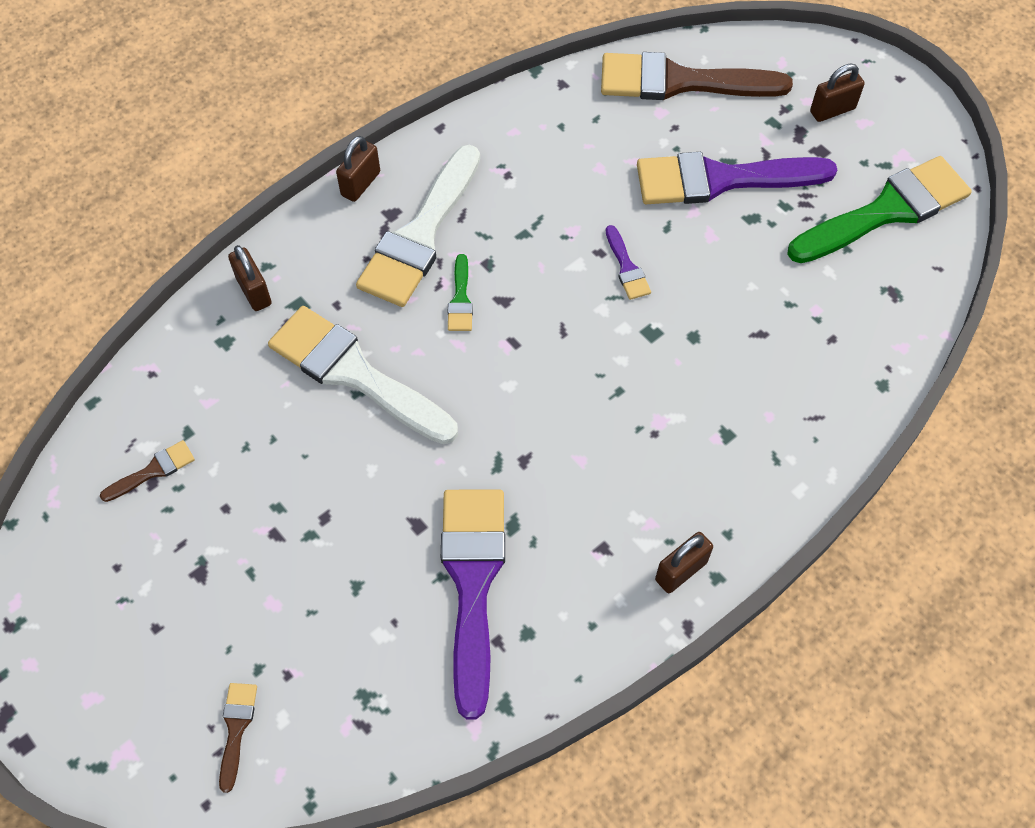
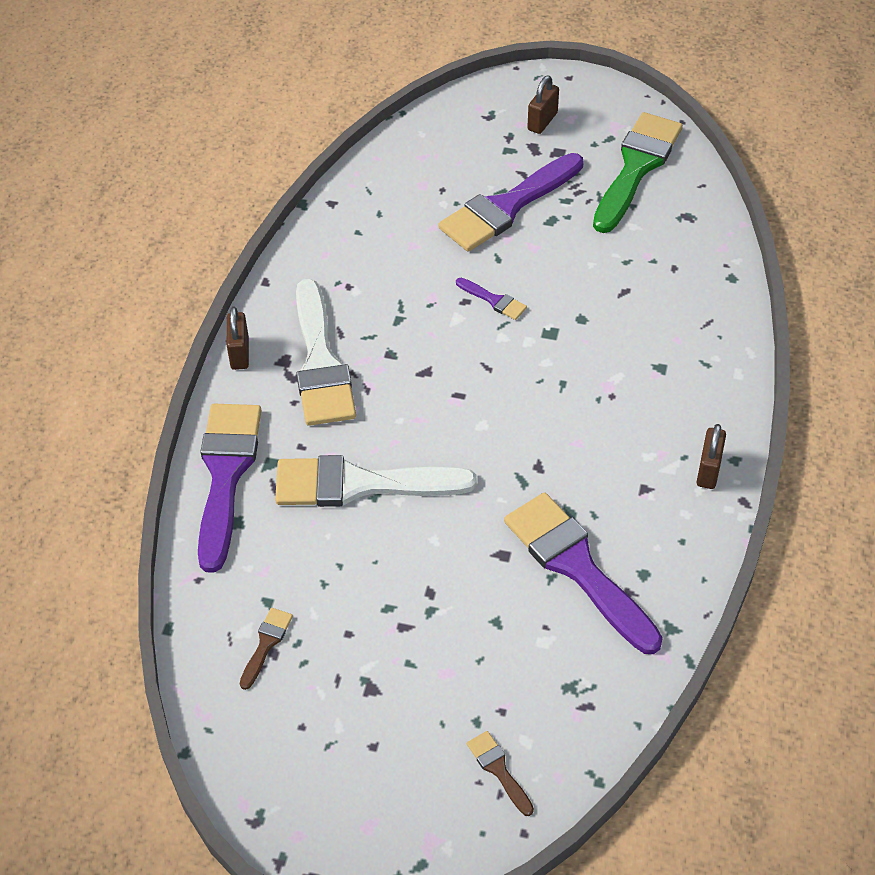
camera: 35 degrees left, 10 degrees down
(254, 291) = (226, 474): brown padlock -> purple brush
(460, 299) = (393, 389): green brush -> none
(680, 81) = (418, 157): brown brush -> none

